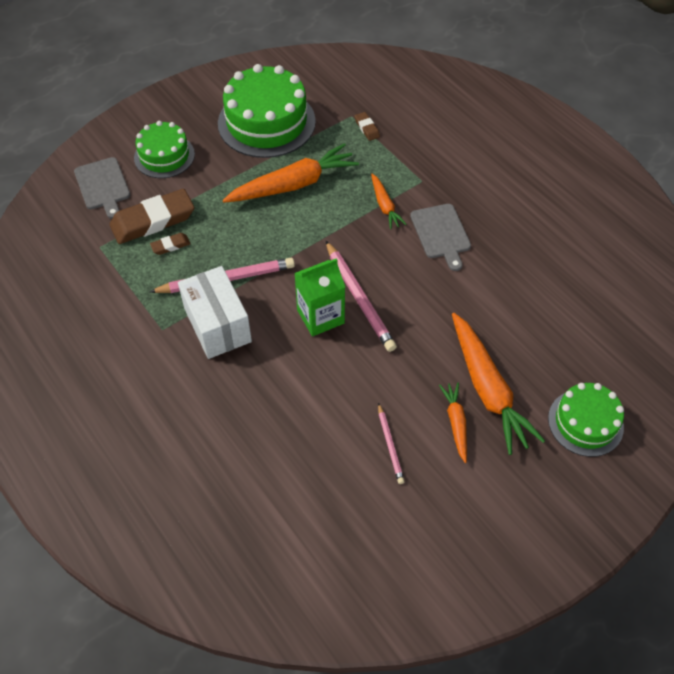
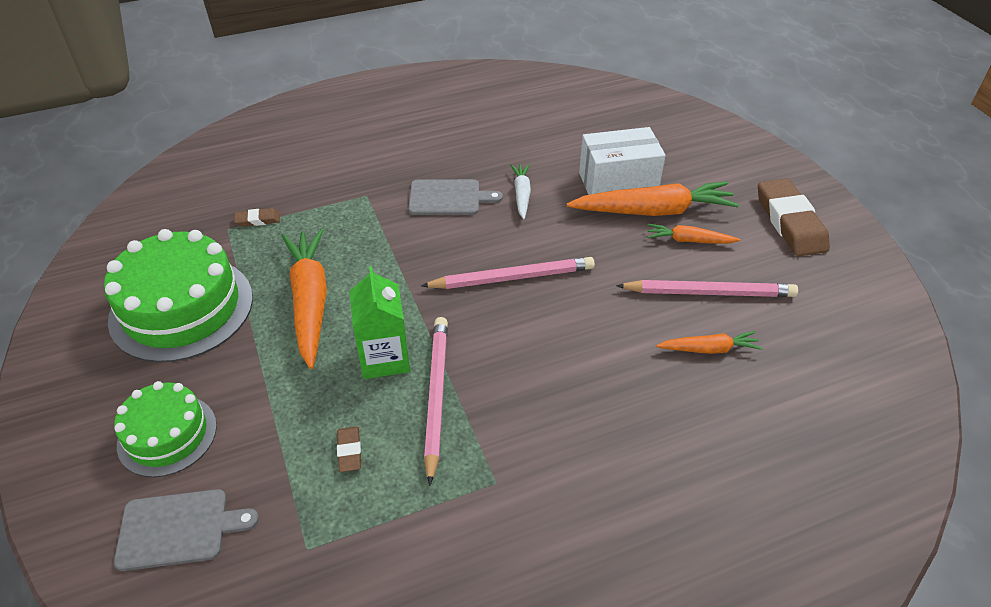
camera: 75 degrees left, 10 degrees down
(153, 221) = (290, 467): brown eraser -> brown eraser (790, 222)
(217, 325) = (508, 417): white box -> white box (618, 183)
(320, 316) = (527, 315): green carton -> green carton (384, 358)
(384, 206) = (387, 230): orange carrot -> orange carrot (709, 349)
(390, 445) = (709, 292): pink pencil -> pink pencil, size x1.82
(467, 283) = (521, 195): none -> white carrot
(585, 422) = (700, 162): green cake -> none

